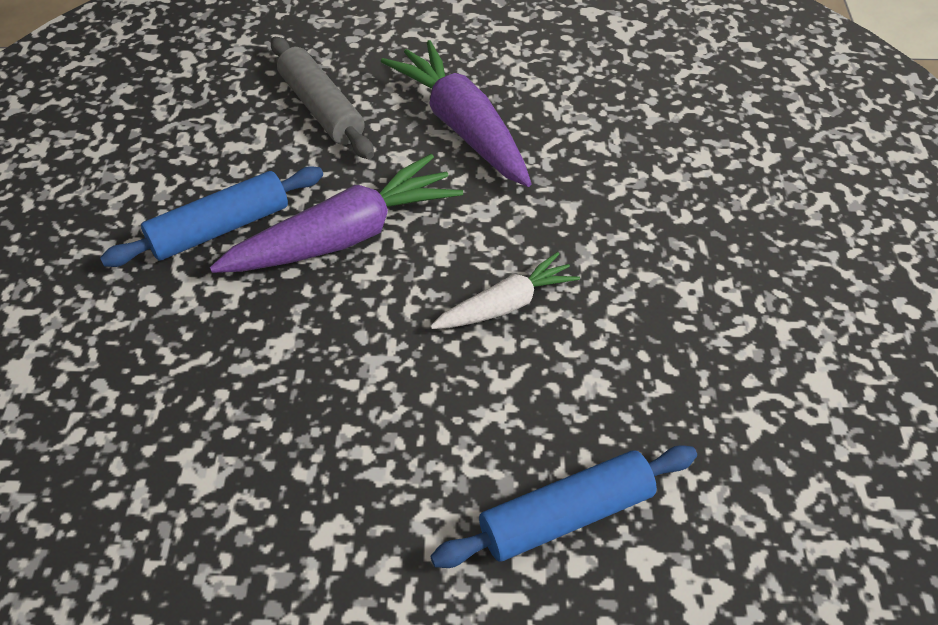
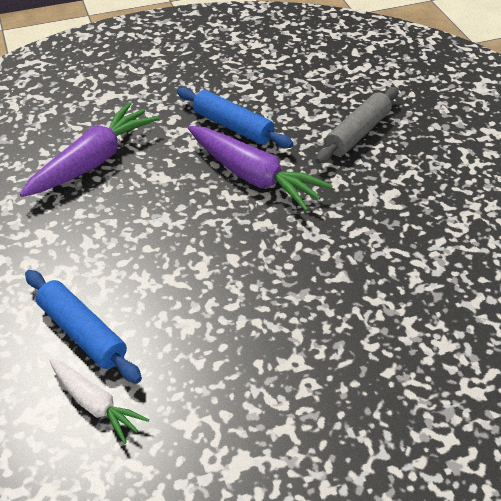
camera: 70 degrees right, 5 degrees down
(462, 126) = (385, 201): purple carrot -> purple carrot (93, 161)
(506, 305) = (234, 265): white carrot -> white carrot (95, 404)

